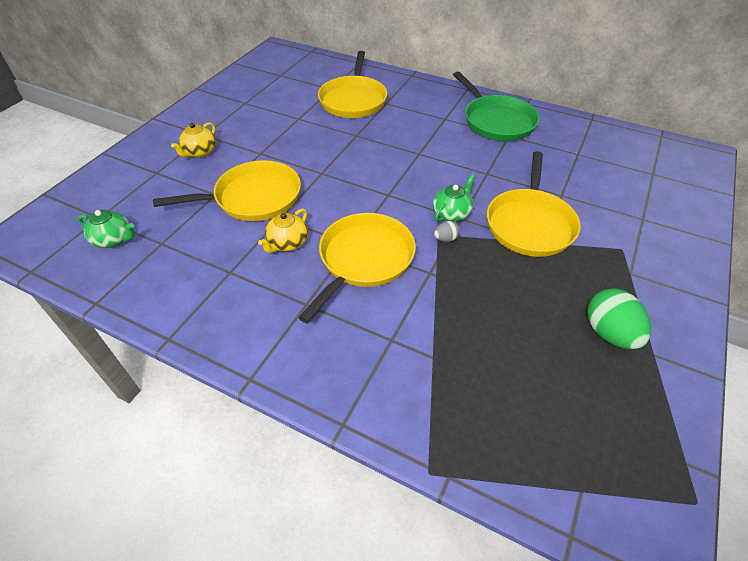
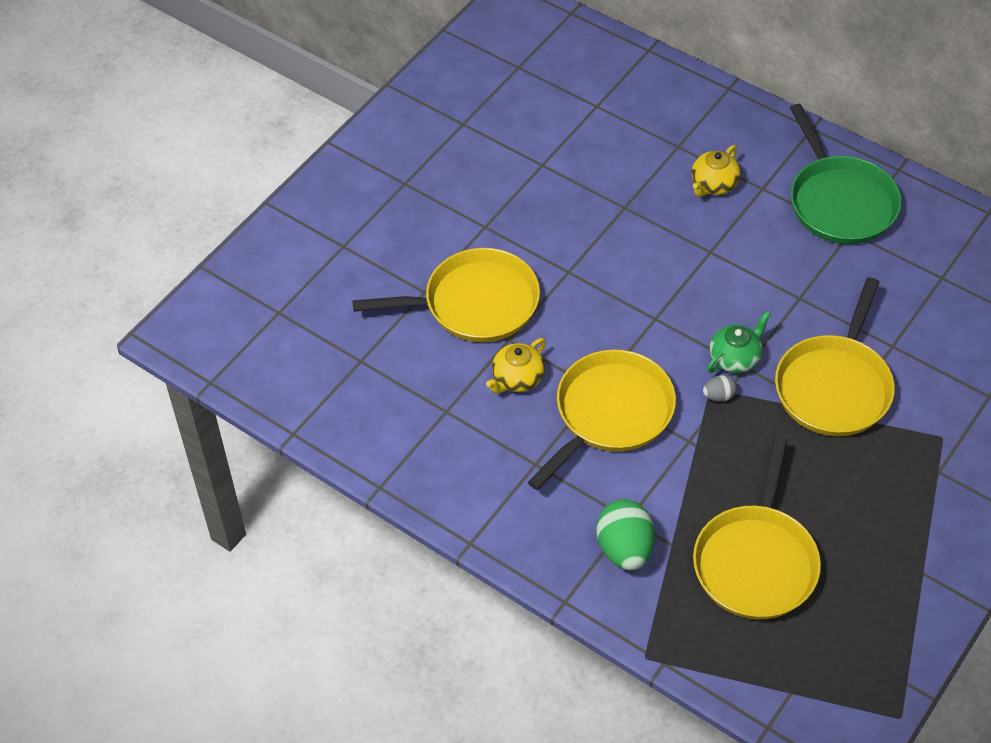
camera: 10 degrees right, 5 degrees up
(114, 239) = (302, 348): green teapot -> none
(199, 152) = (400, 215): yellow teapot -> yellow teapot (713, 185)
(353, 100) = (628, 135): yellow pan -> yellow pan (756, 562)
(609, 333) = (881, 542): green egg -> green egg (624, 549)

